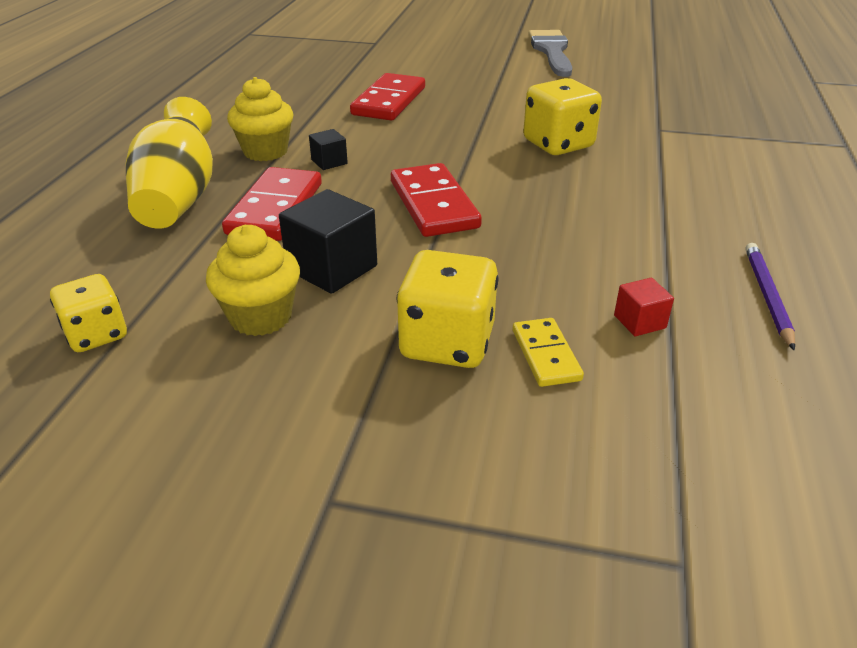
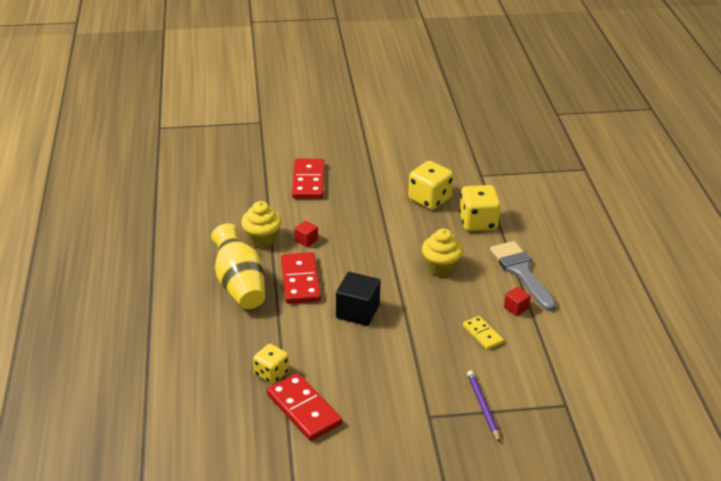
camera: 20 degrees left, 0 degrees up
(260, 317) = (342, 346): yellow cupcake -> yellow cupcake (440, 268)
(329, 162) = (306, 240): black cube -> red cube
(433, 204) = (384, 259): red domino -> red domino (303, 409)
(447, 343) = (437, 339): yellow dice -> yellow dice (478, 222)
(551, 51) = (386, 111): grey brush -> grey brush (521, 272)
(767, 296) = (567, 281): purple pencil -> purple pencil (483, 407)

